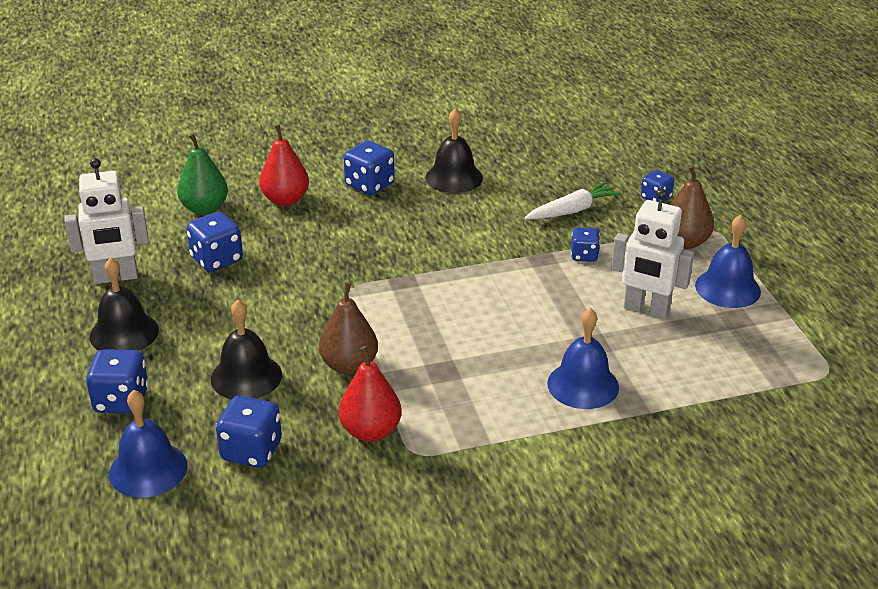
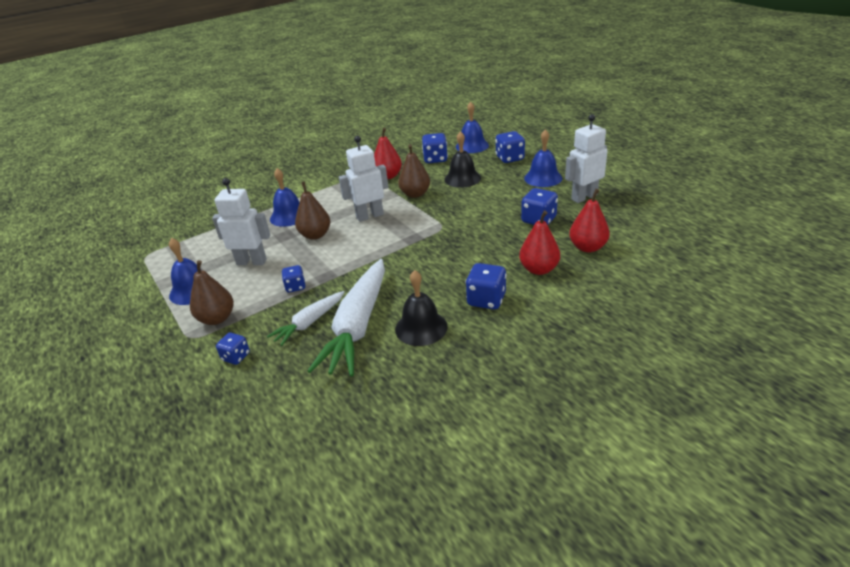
camera: 165 degrees right, 0 degrees up
(124, 333) = (543, 178): black bell -> blue bell
(204, 208) = (587, 247): green pear -> red pear
(446, 342) = (369, 216): none -> white robot
(518, 195) = (358, 325): none -> white carrot
(543, 329) = (315, 235): none -> brown pear

